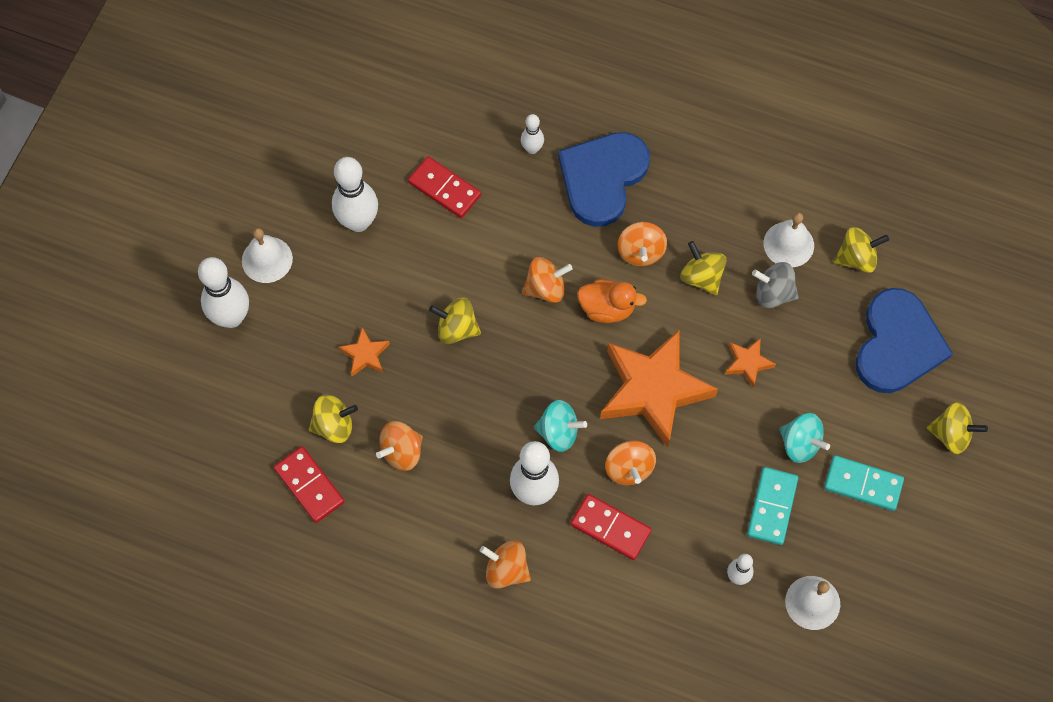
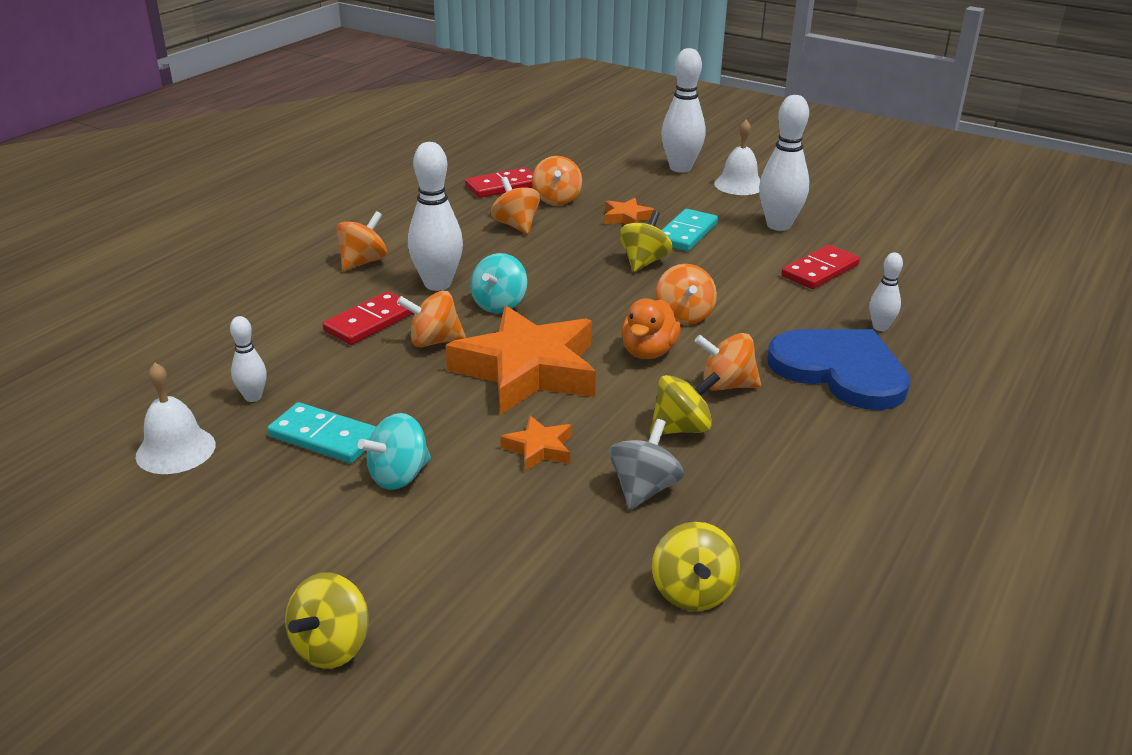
camera: 100 degrees right, 35 degrees down
(334, 426) = (556, 199): yellow spinning top -> orange spinning top
(788, 244) = (727, 518): white bell -> none
(863, 484) = (307, 526): turquoise domino -> turquoise domino (686, 233)
(897, 344) = (520, 612): blue heart -> none

